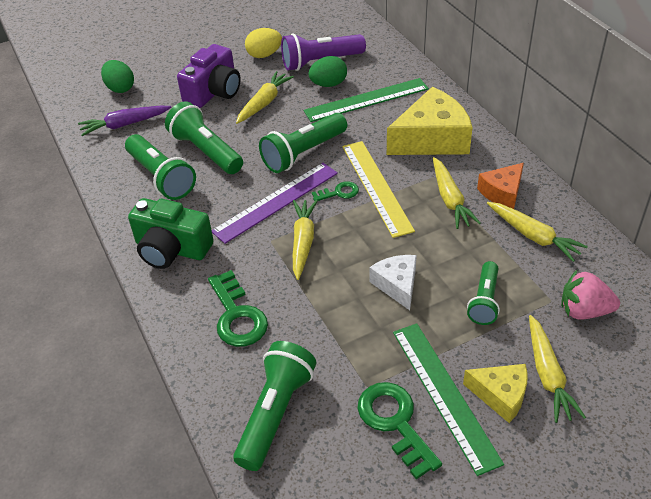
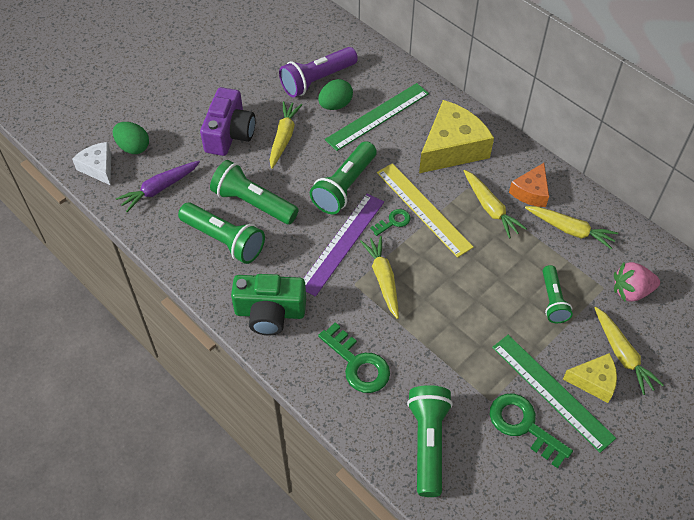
camera: 20 degrees left, 10 degrees up
(264, 55) = (259, 81): yellow egg -> none
(397, 285) = (478, 302): white cheese -> white cheese (98, 168)

